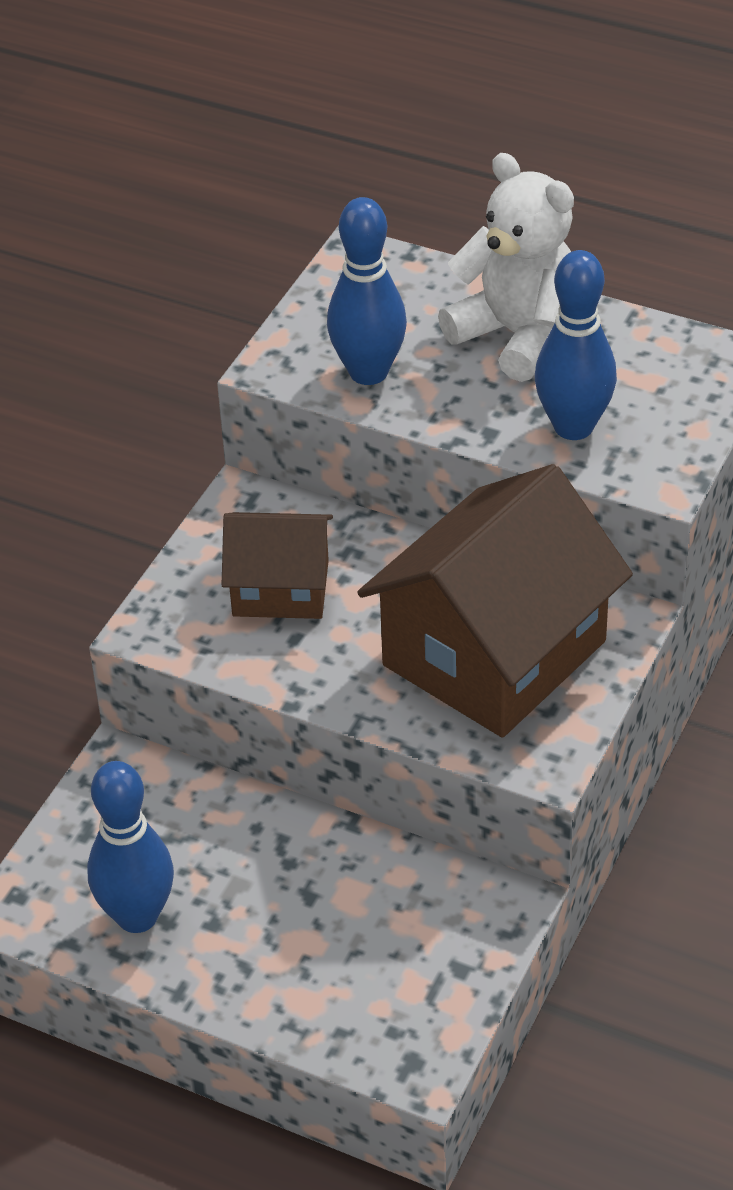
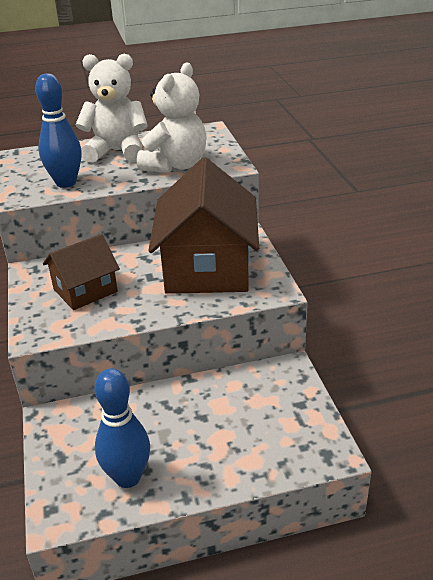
camera: 40 degrees left, 10 degrees down
(573, 427) = (175, 165): blue bowling pin -> white teddy bear

